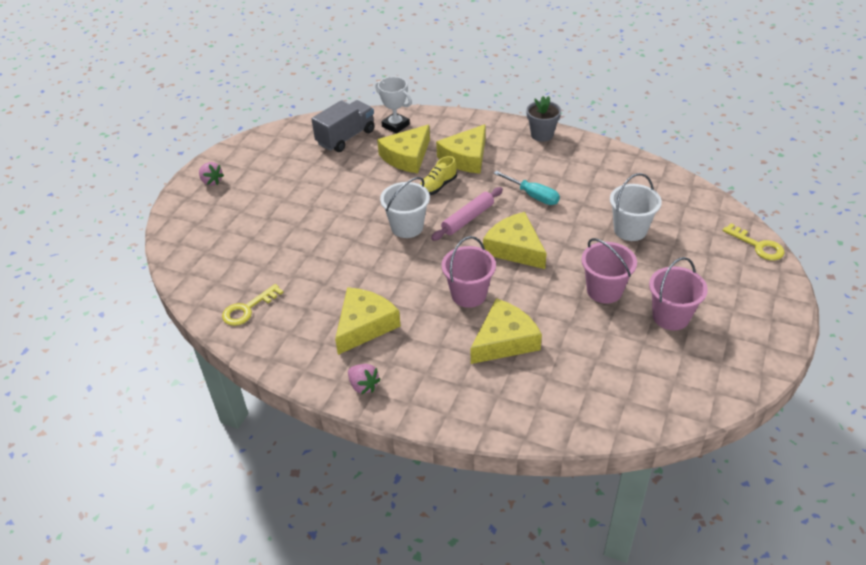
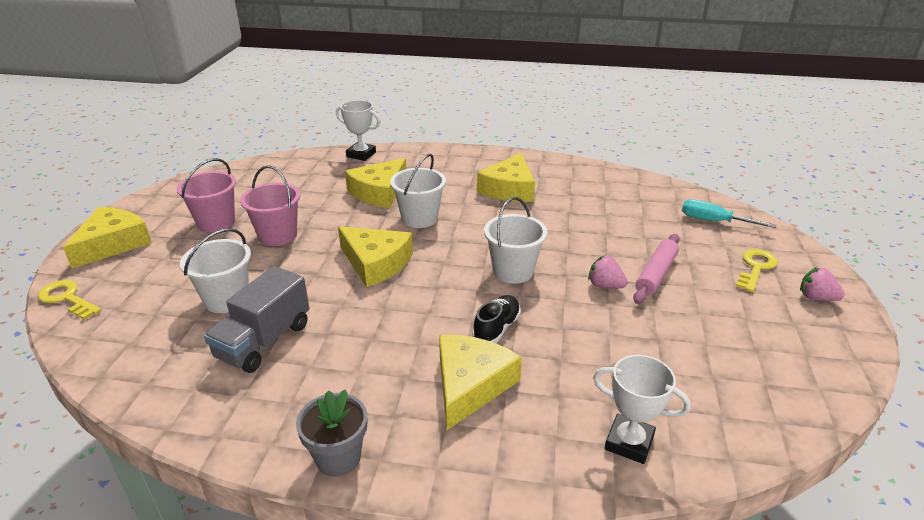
camera: 165 degrees right, 10 degrees down
(247, 309) = (624, 188): yellow key -> yellow key (755, 268)
(346, 137) = (698, 400): grey truck -> grey truck (264, 341)
(363, 386) = (488, 159): pink strawberry -> pink strawberry (605, 285)
(407, 157) = (568, 374): yellow cheese -> yellow cheese (113, 244)
(438, 186) = (496, 328): yellow shoe -> black shoe
(468, 219) = (440, 289): pink rolling pin -> pink rolling pin (656, 274)
(469, 294) = (419, 218): pink bucket -> white bucket
(522, 422) = (361, 154): none -> white trophy
(533, 196) = (355, 330): turquoise screwdriver -> turquoise screwdriver (714, 221)

